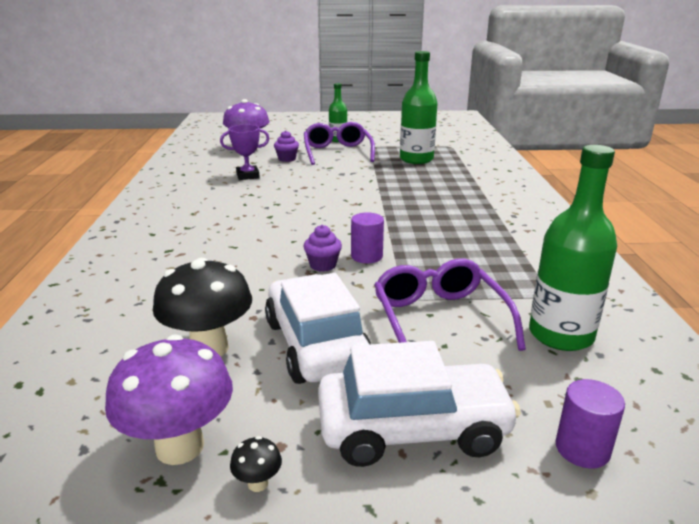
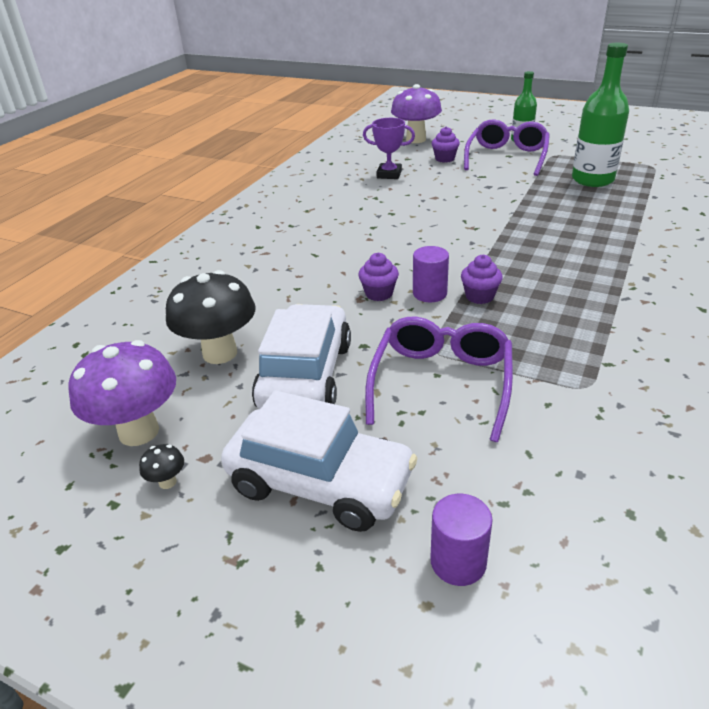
camera: 30 degrees right, 10 degrees up
(409, 250) = (479, 296): none -> purple cupcake
(561, 335) = (556, 438): green bottle -> none

